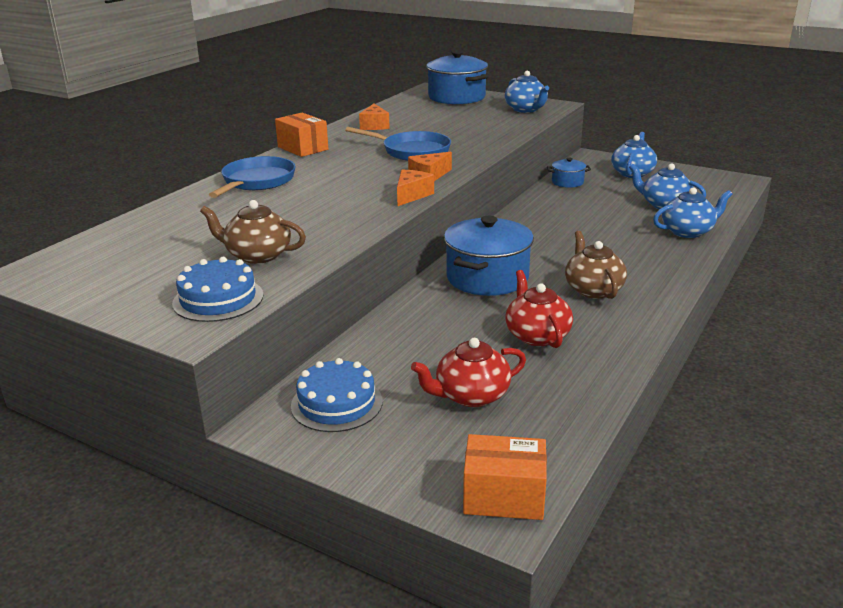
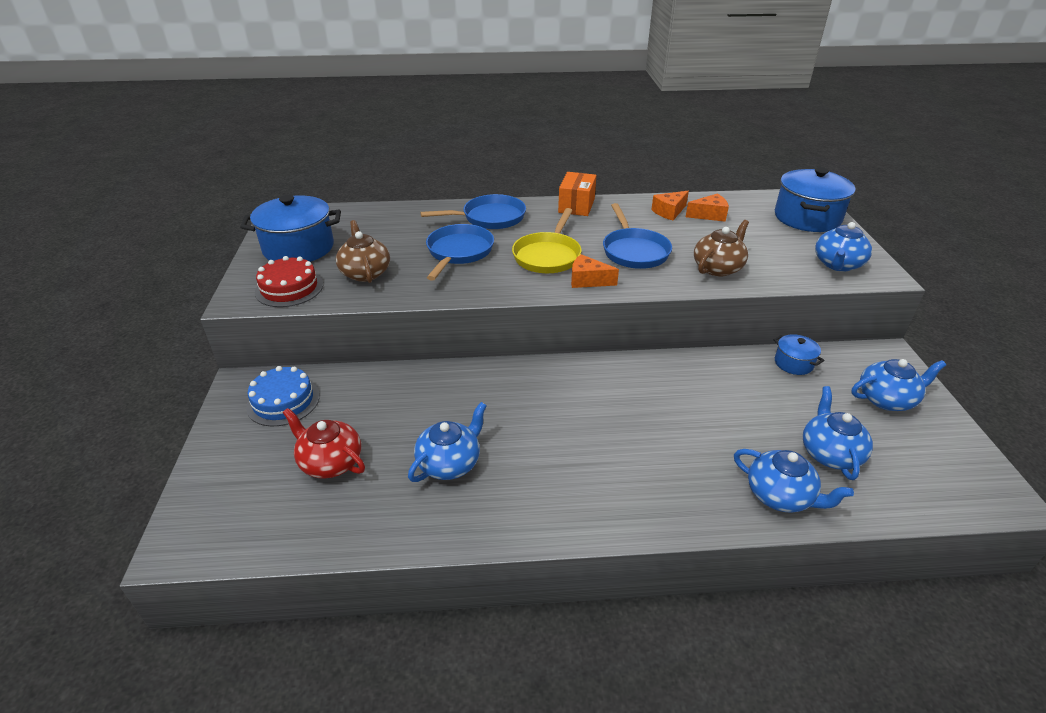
camera: 55 degrees right, 10 degrees up
(218, 299) = (289, 288): blue cake -> red cake
(296, 208) = (459, 252): none -> blue pan
(366, 178) = (548, 256): none -> yellow pan
(411, 195) = (536, 289): orange cheese -> orange cheese (709, 215)
(487, 278) = (528, 394): blue pot -> blue pot (298, 248)
(504, 496) = (203, 534): orange box -> none
(537, 335) = (450, 463): red teapot -> blue teapot
(593, 289) = (567, 468): brown teapot -> brown teapot (718, 268)

